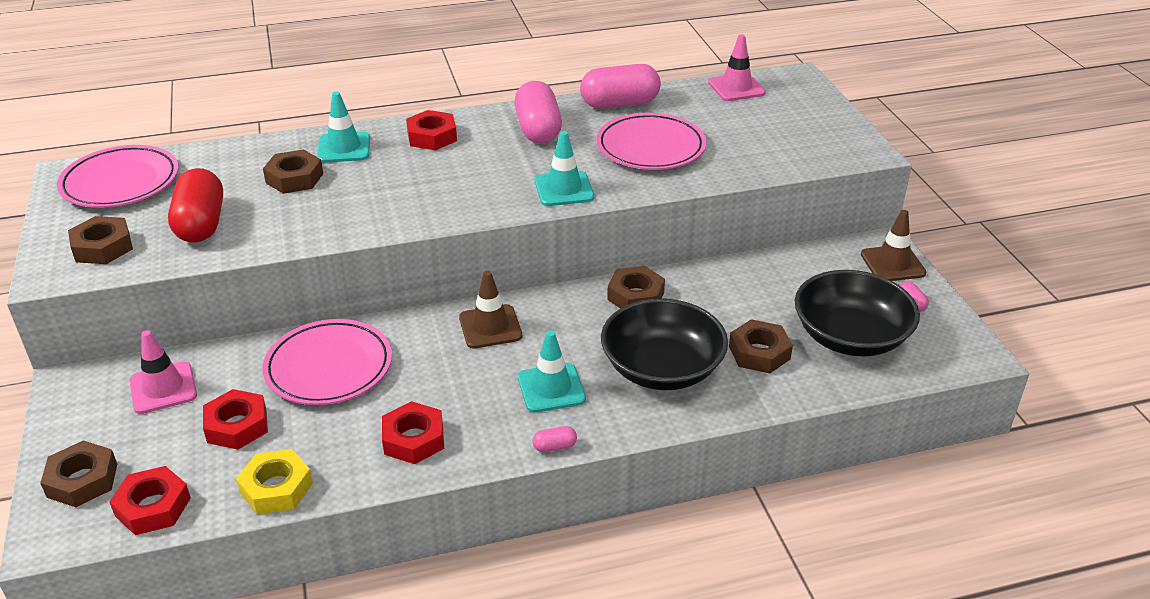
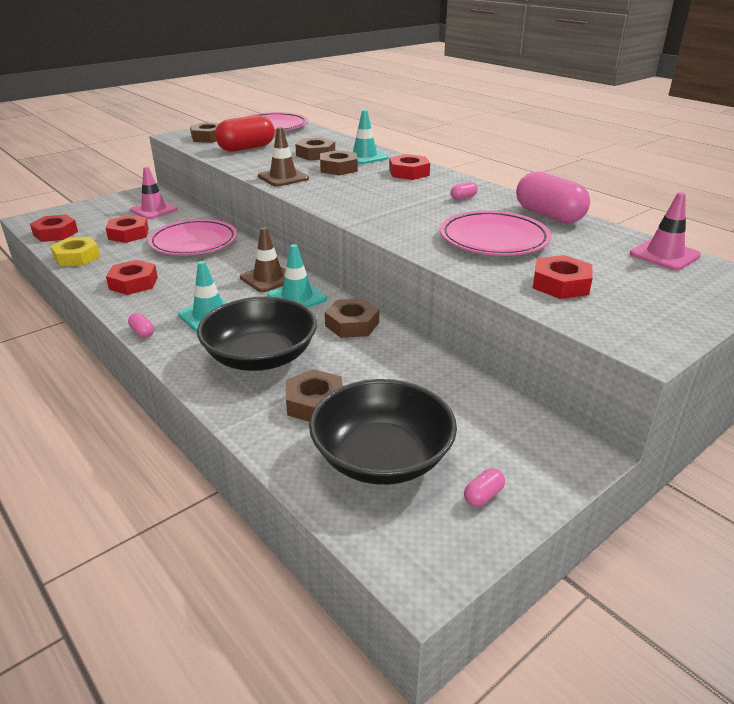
camera: 65 degrees right, 5 degrees down
(82, 480) = (73, 214): brown nut -> brown nut (338, 168)
(538, 130) = (463, 198): pink capsule -> pink capsule, size x0.41
(564, 189) = (387, 222): turquoise traffic cone -> turquoise traffic cone (297, 297)
(758, 148) = (560, 284): none -> red nut
(892, 264) = (551, 467): brown traffic cone -> brown traffic cone (283, 177)

